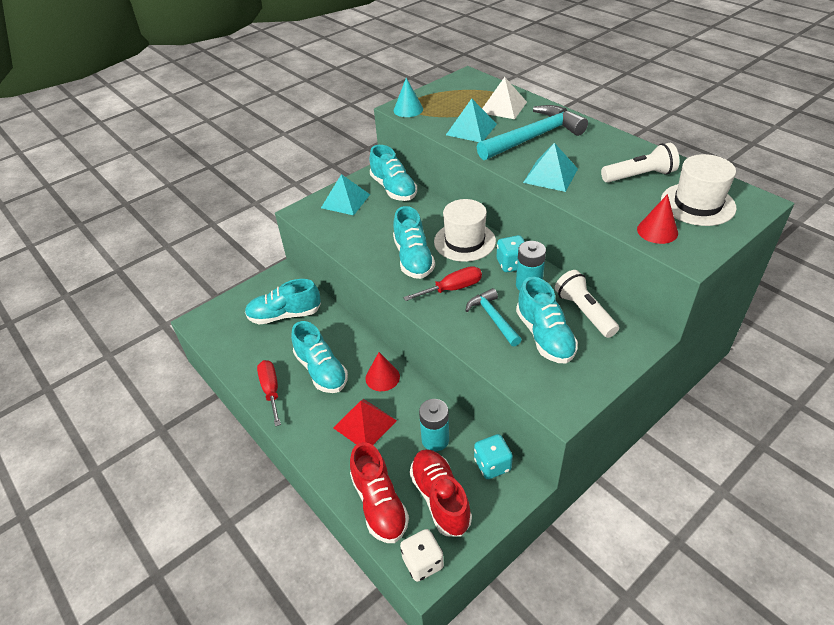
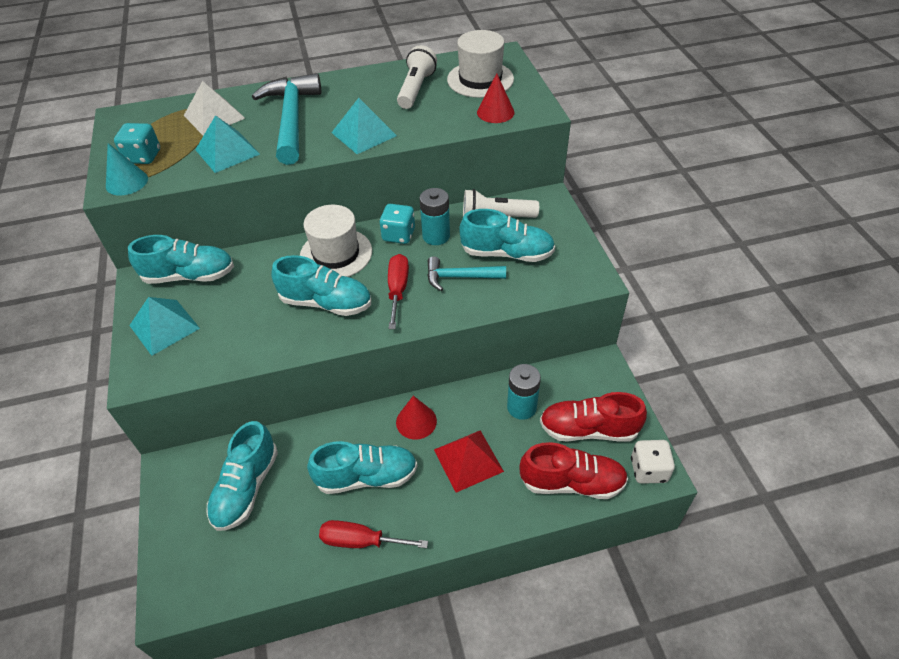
camera: 65 degrees left, 5 degrees up
(492, 465) = (572, 376): turquoise dice -> turquoise dice (143, 157)

